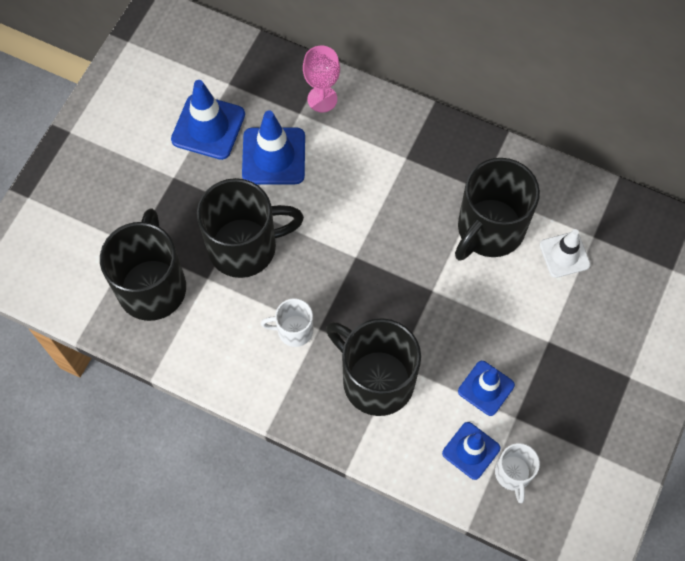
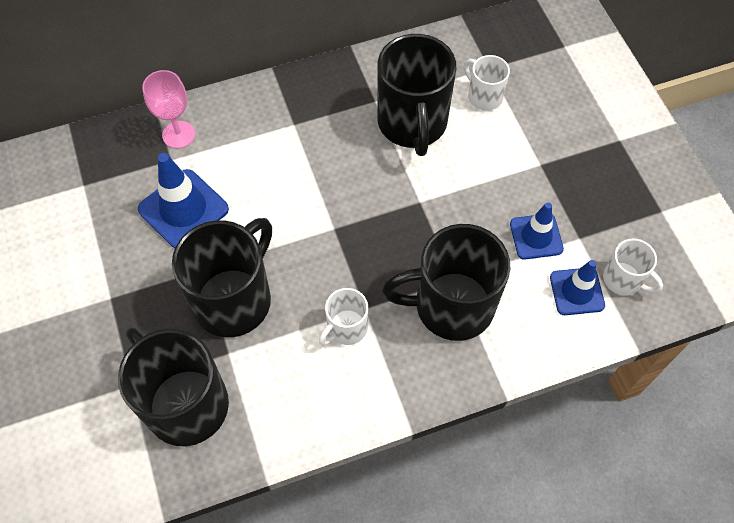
camera: 45 degrees left, 5 degrees down
(208, 127) = (100, 233): blue traffic cone -> none
(564, 255) = (484, 96): white traffic cone -> white mug

